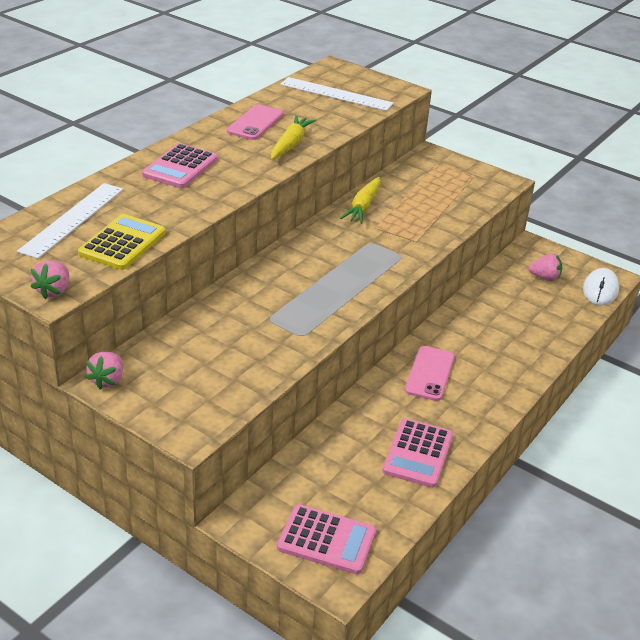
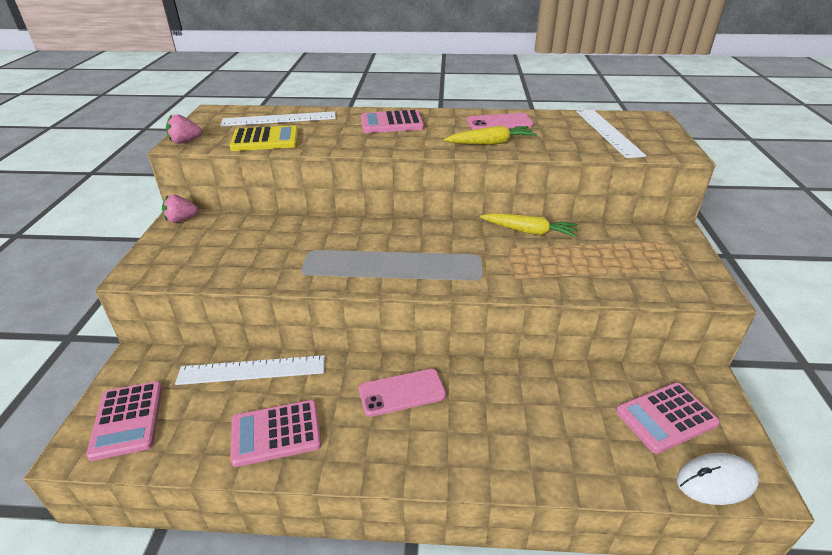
camera: 60 degrees right, 0 degrees up
(328, 445) = (252, 370): none -> white ruler
(363, 206) = (529, 231): yellow carrot -> yellow carrot turned 150 degrees counterclockwise
(545, 278) = (665, 417): pink strawberry -> pink calculator

